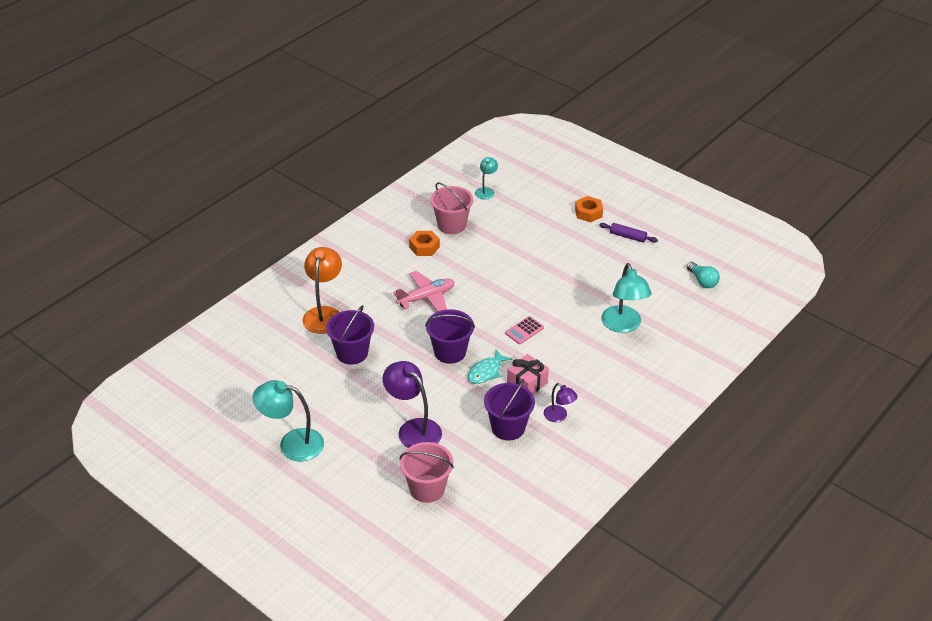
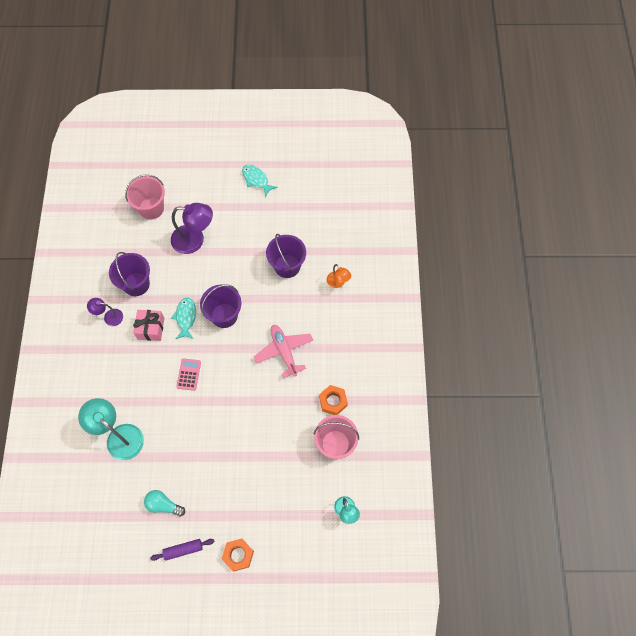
camera: 140 degrees right, 25 degrees up
(292, 443) = (256, 180): turquoise lamp -> turquoise fish
(324, 314) = (338, 283): orange lamp -> orange lamp, size x0.55
(426, 297) = (284, 351): pink plane -> pink plane turned 135 degrees clockwise
(702, 281) = (86, 541): turquoise light bulb -> turquoise light bulb (163, 505)

